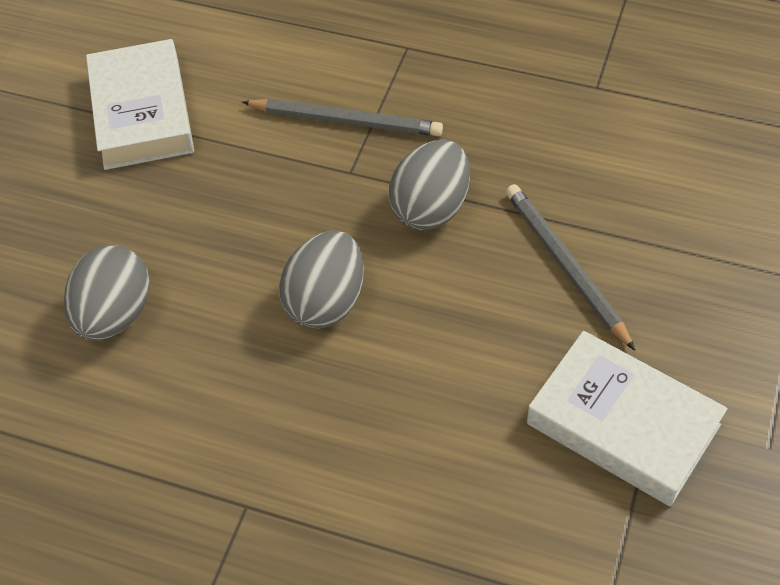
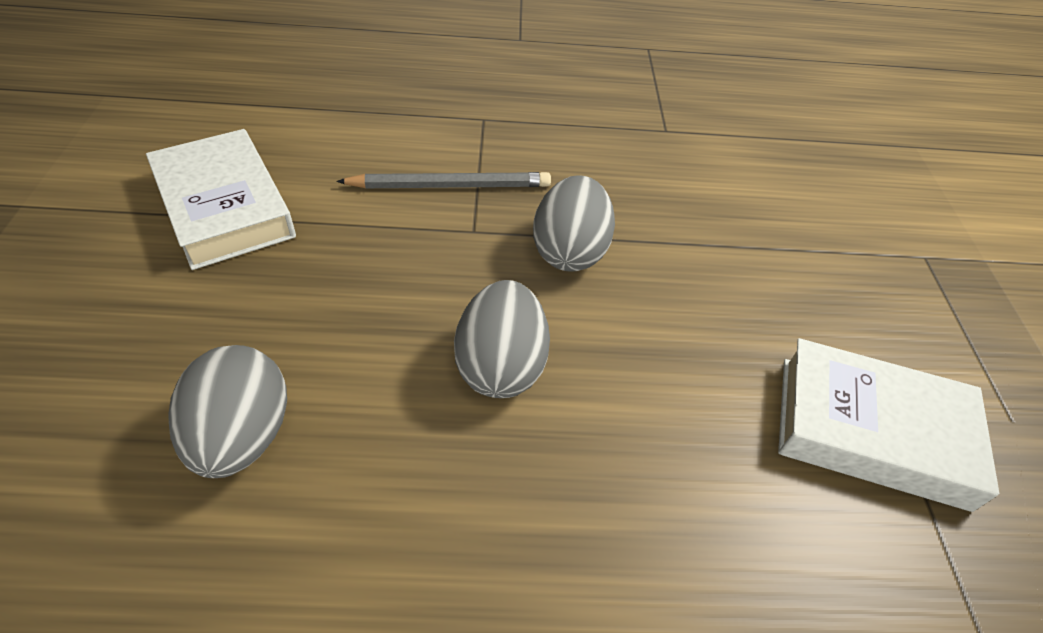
camera: 25 degrees left, 5 degrees down
(565, 266) = (725, 283): grey pencil -> none

